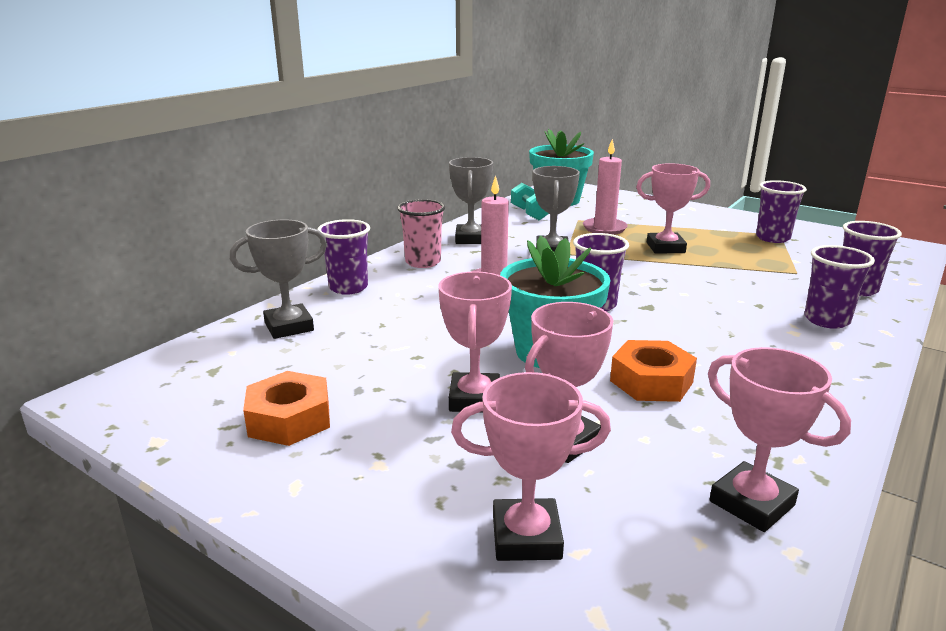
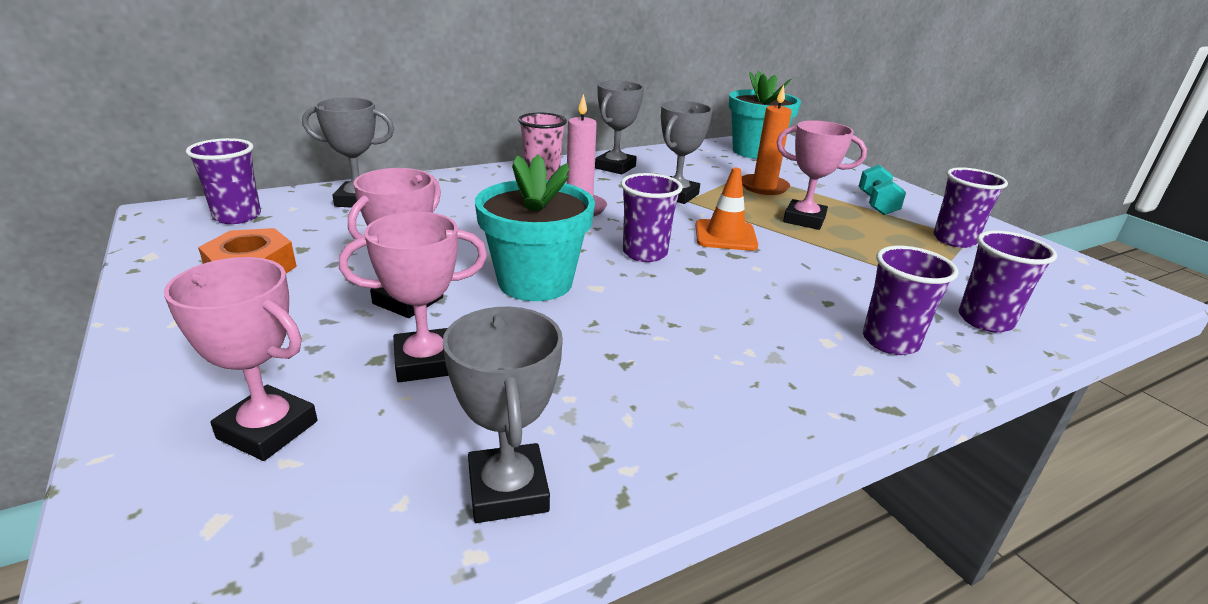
camera: 25 degrees right, 5 degrees up
(348, 287) = (449, 182): purple cup -> purple cup (237, 216)
(529, 214) = (706, 157): turquoise dumbbell -> turquoise dumbbell (876, 204)
(604, 228) = (764, 187): pink candle -> orange candle
(631, 275) = (725, 236): none -> orange traffic cone
(651, 381) = (589, 339): orange nut -> none
(751, 503) = (508, 490): pink trophy -> grey trophy

